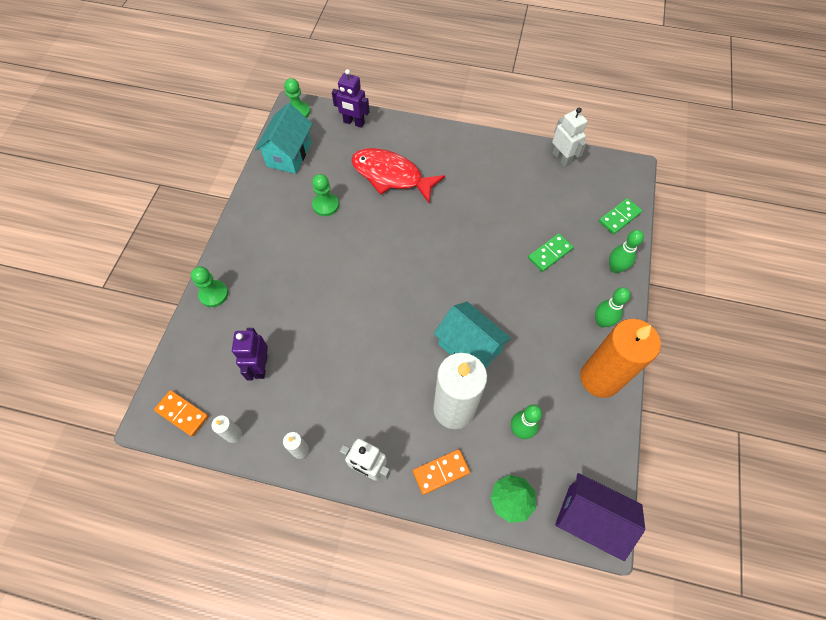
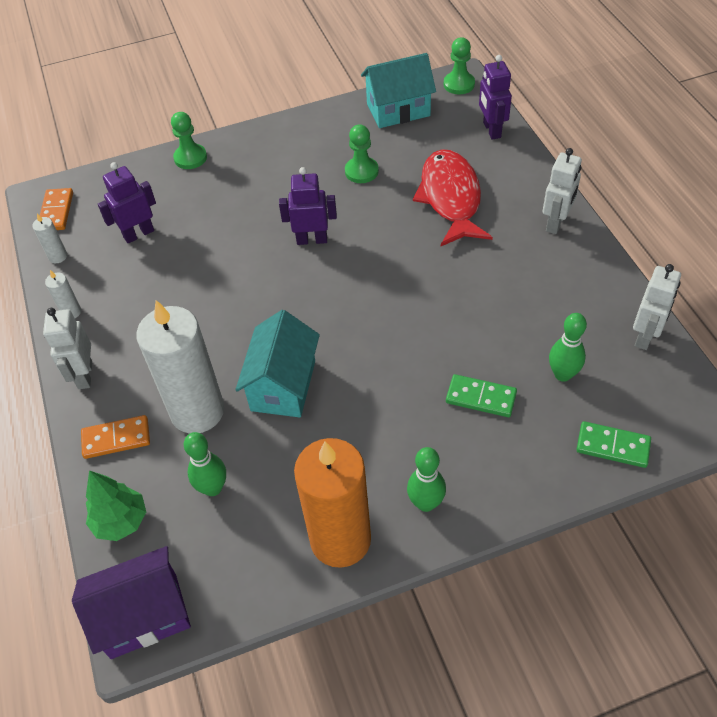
camera: 60 degrees right, 10 degrees down
(361, 265) = (312, 240): none -> purple robot
(441, 472) = (116, 438): orange domino -> orange domino turned 45 degrees counterclockwise
(454, 142) = (556, 223): none -> white robot
(589, 519) = (144, 615): purple house -> purple house turned 75 degrees clockwise
(615, 268) = (523, 480): green bowling pin -> green bowling pin (562, 374)

